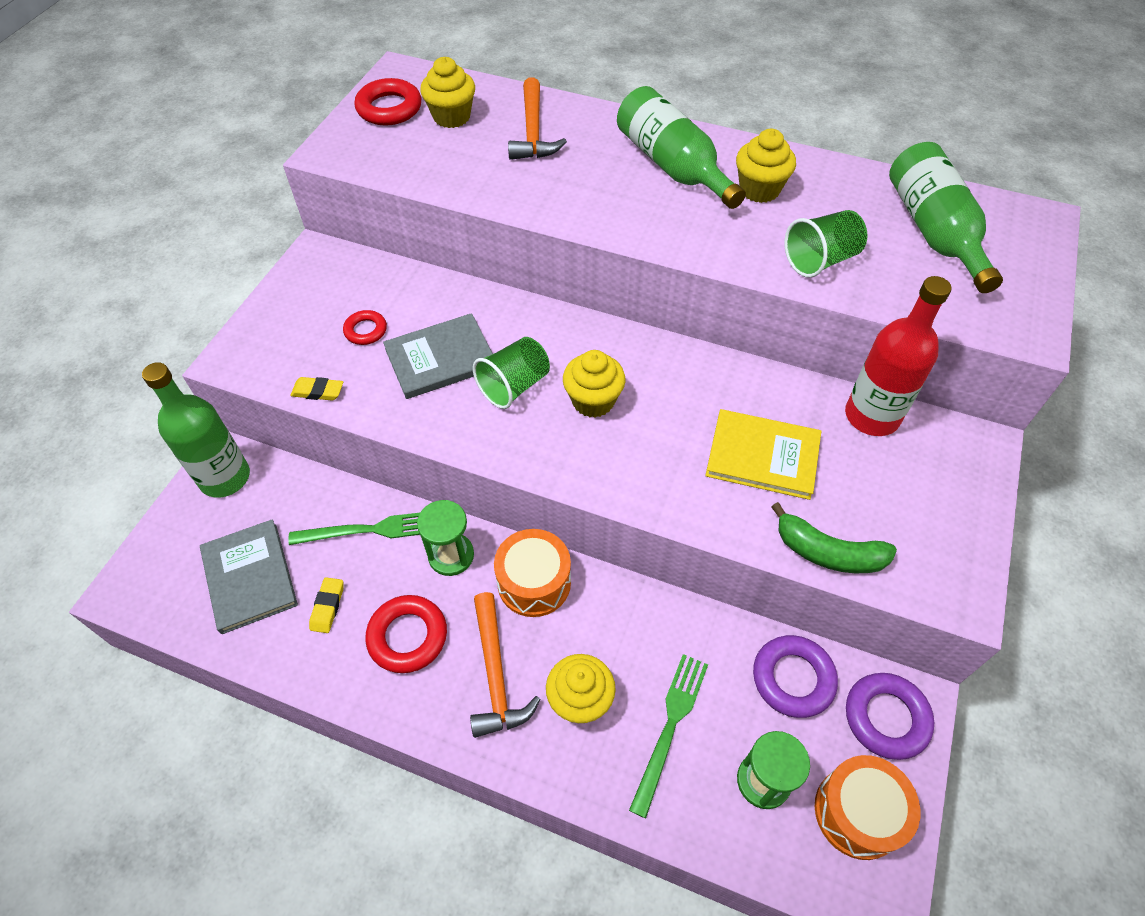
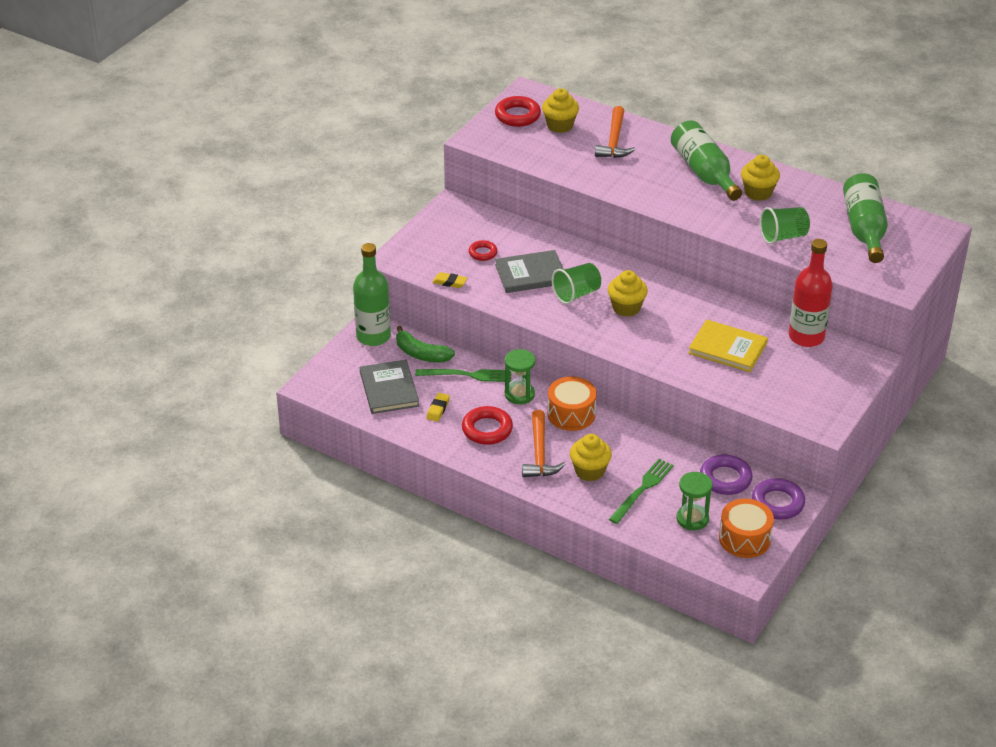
camera: 10 degrees right, 15 degrees down
(828, 552) = (752, 397): green banana -> green banana (421, 354)

